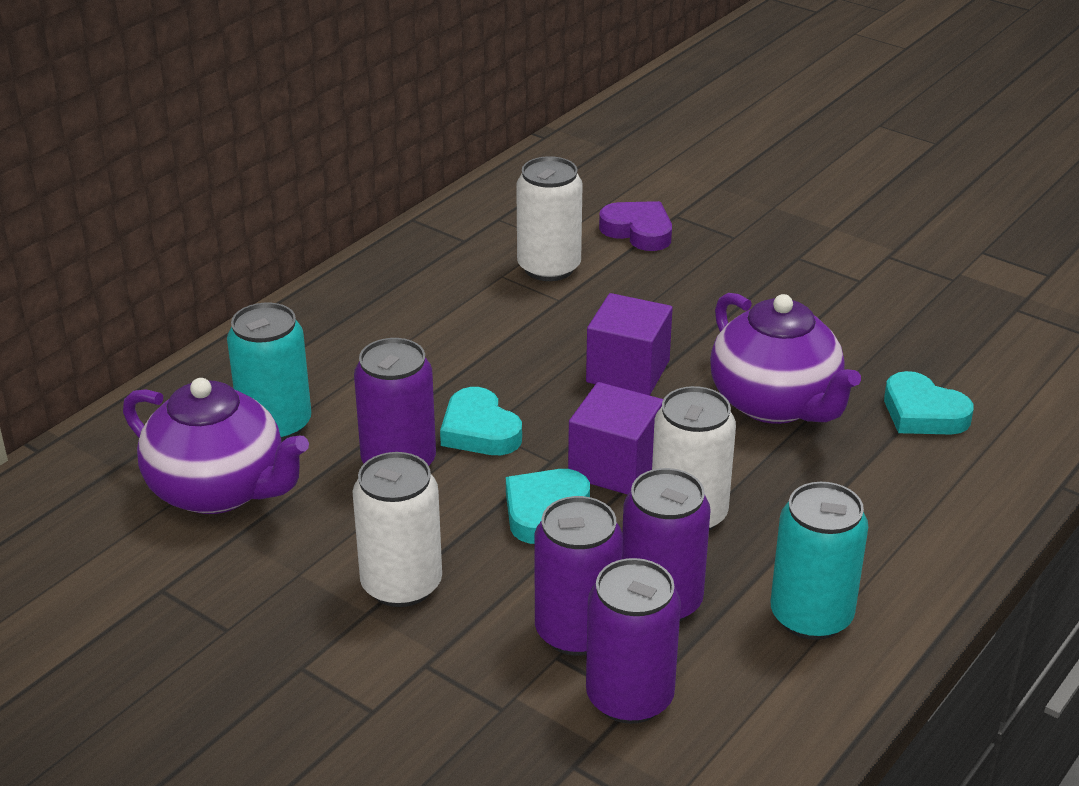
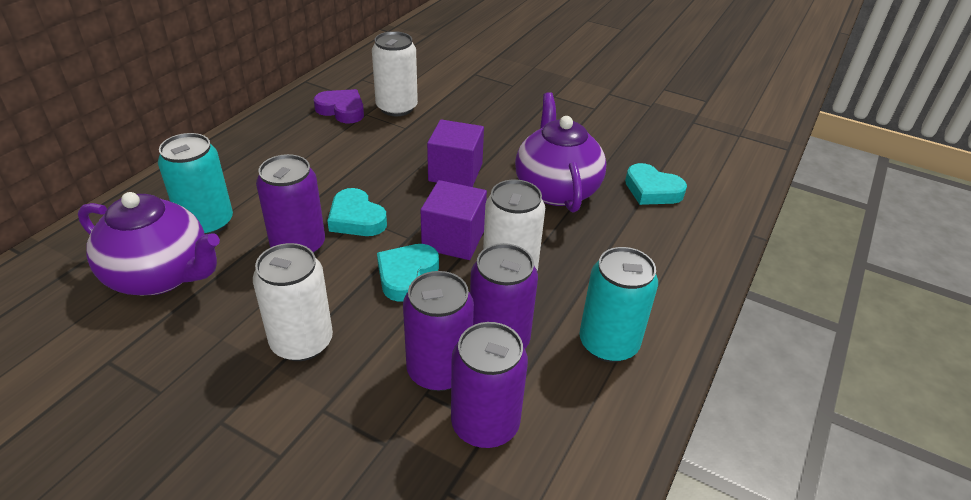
camera: 10 degrees left, 5 degrees up
(638, 231) = (452, 83): purple heart -> purple heart (342, 110)
(775, 404) = (556, 189): purple teapot -> purple teapot turned 150 degrees counterclockwise

